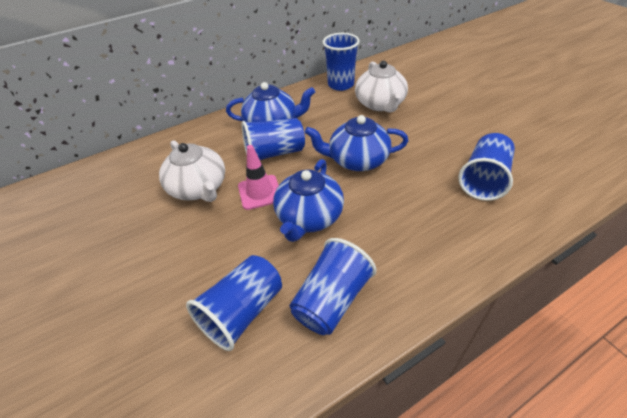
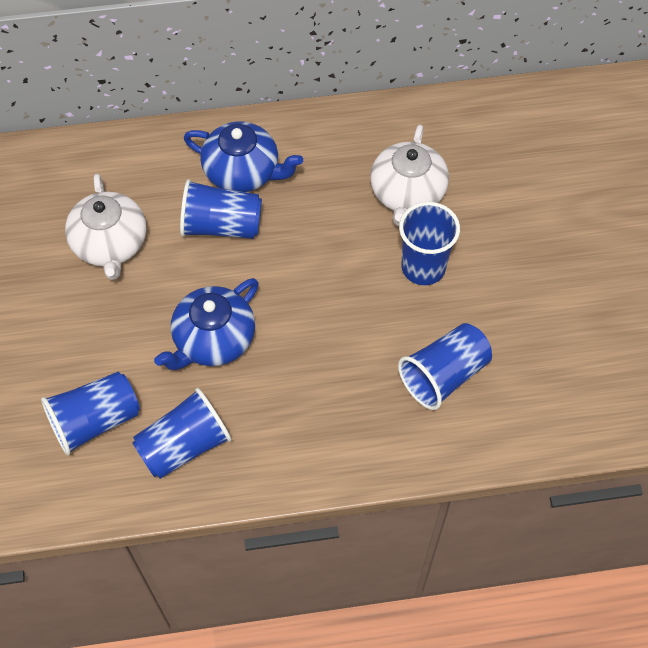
camera: 20 degrees right, 15 degrees up
(260, 192) = (176, 280): pink traffic cone -> none
(341, 84) = (378, 129): blue cup -> blue cup (423, 267)
(357, 160) = (315, 280): blue teapot -> none

